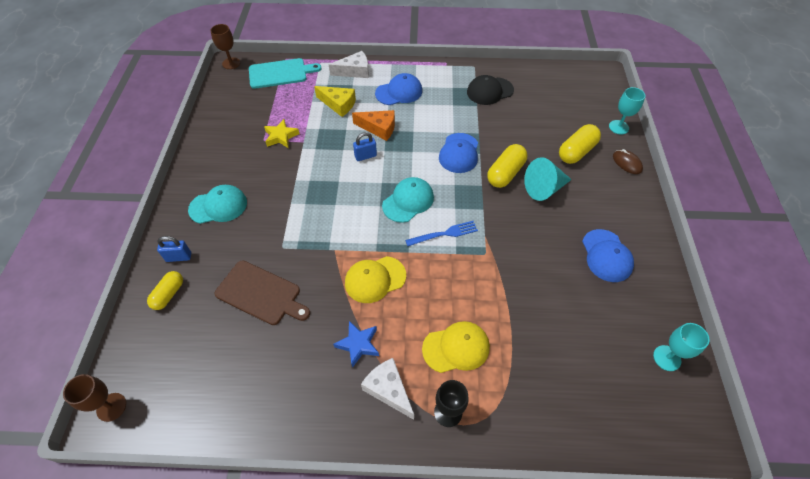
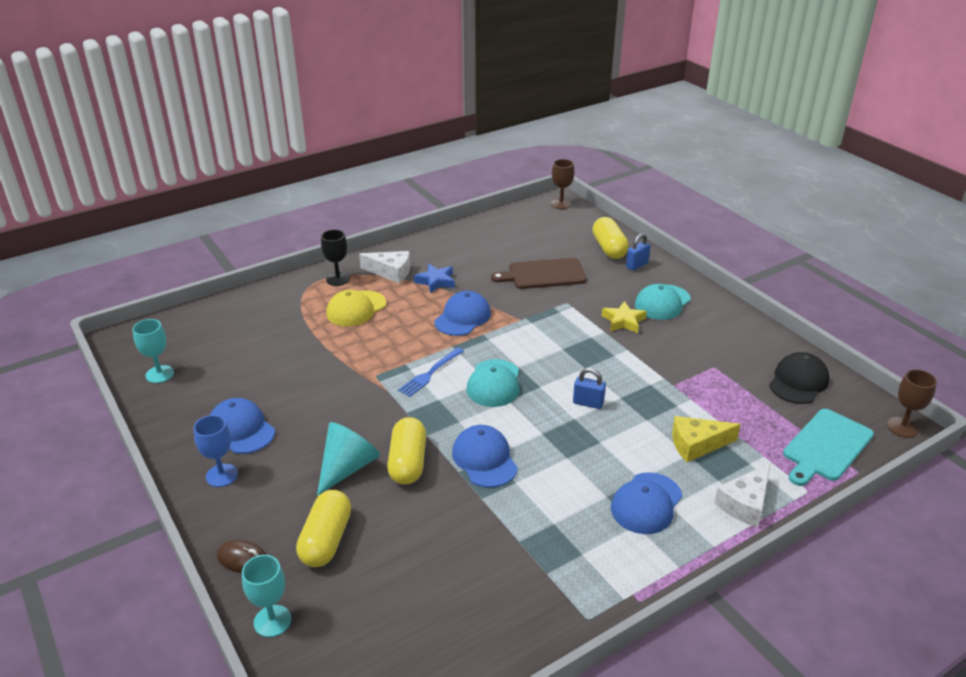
camera: 145 degrees right, 20 degrees down
(169, 294) = (609, 248): yellow capsule -> yellow capsule, size x1.51
(281, 136) = (703, 378): yellow star -> yellow star (623, 321)
(365, 156) = (588, 403): blue padlock -> blue padlock turned 75 degrees clockwise
(375, 279) = (463, 317): yellow cap -> blue cap
(379, 128) = (612, 440): orange cheese -> none
(490, 91) = (521, 579): black cap -> black cap (798, 382)
(629, 223) = (221, 475): none -> blue goblet

